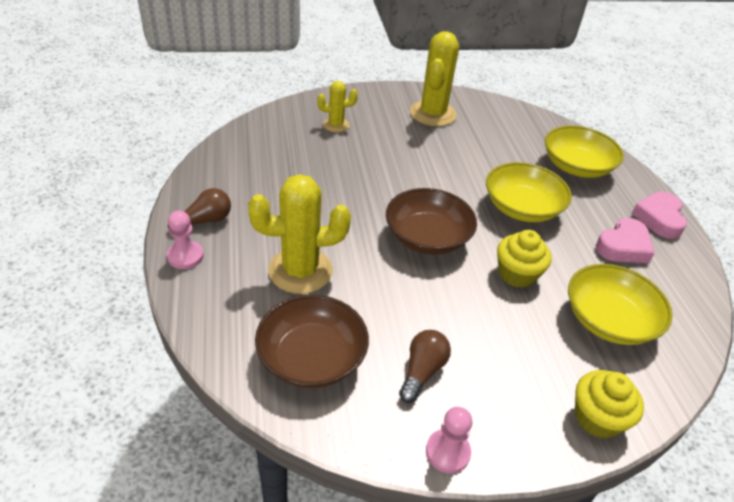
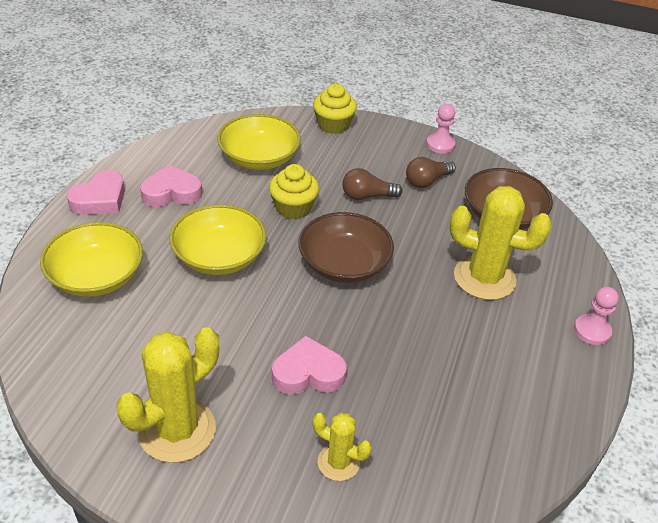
camera: 150 degrees left, 0 degrees up
(205, 221) = (566, 365): brown light bulb -> brown light bulb (367, 196)
(388, 158) = (308, 373): none -> pink heart

